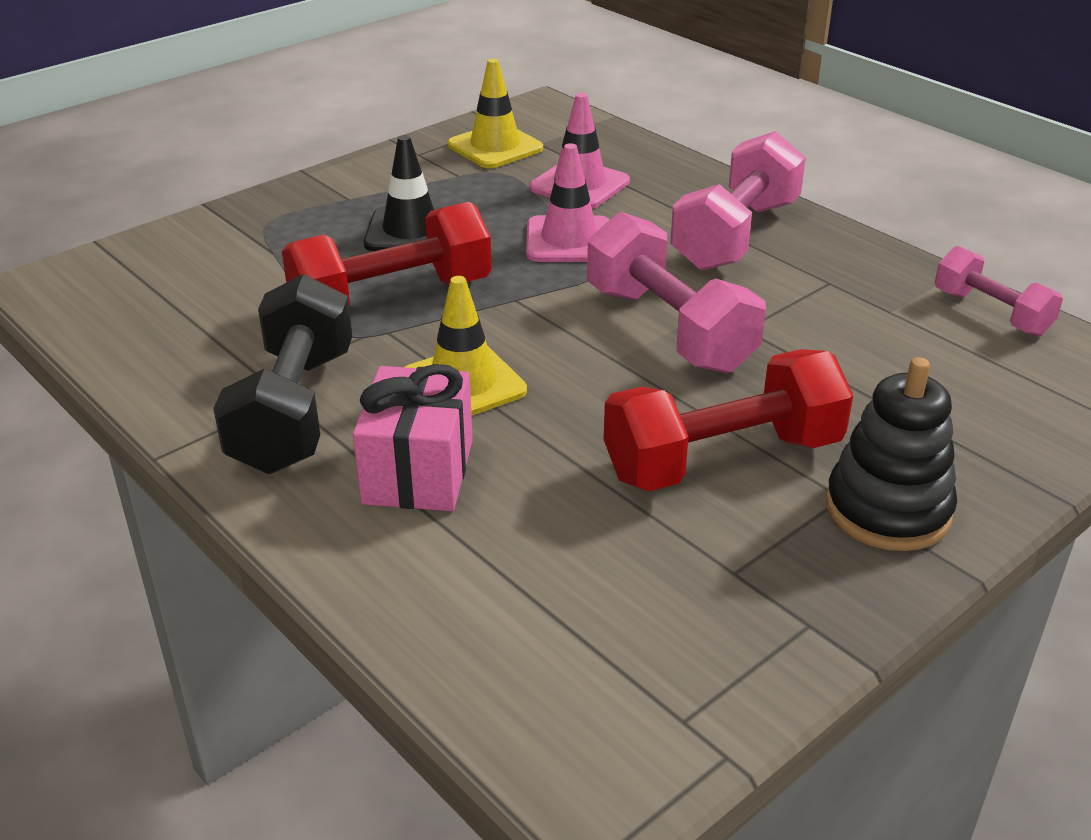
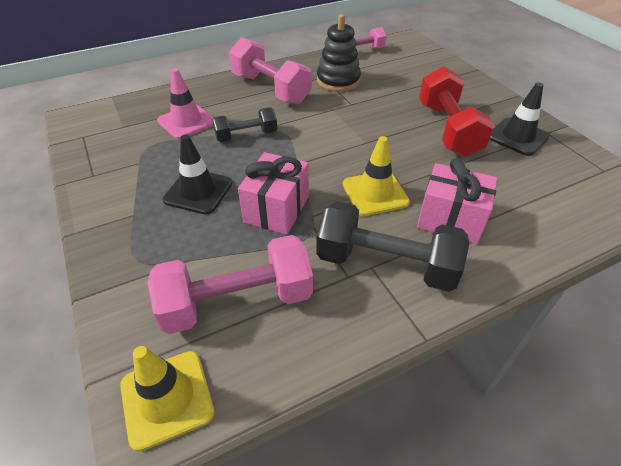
camera: 75 degrees left, 10 degrees up
(392, 299) = (276, 209): red dumbbell -> pink gift
(495, 147) = (113, 143): yellow traffic cone -> yellow traffic cone (167, 398)
(569, 240) = (246, 136): pink traffic cone -> black dumbbell
(669, 329) = (345, 122): pink dumbbell -> pink dumbbell (237, 301)
(754, 568) = (517, 137): none -> black traffic cone
(887, 510) = (482, 102): black stacking toy -> black stacking toy (338, 81)

